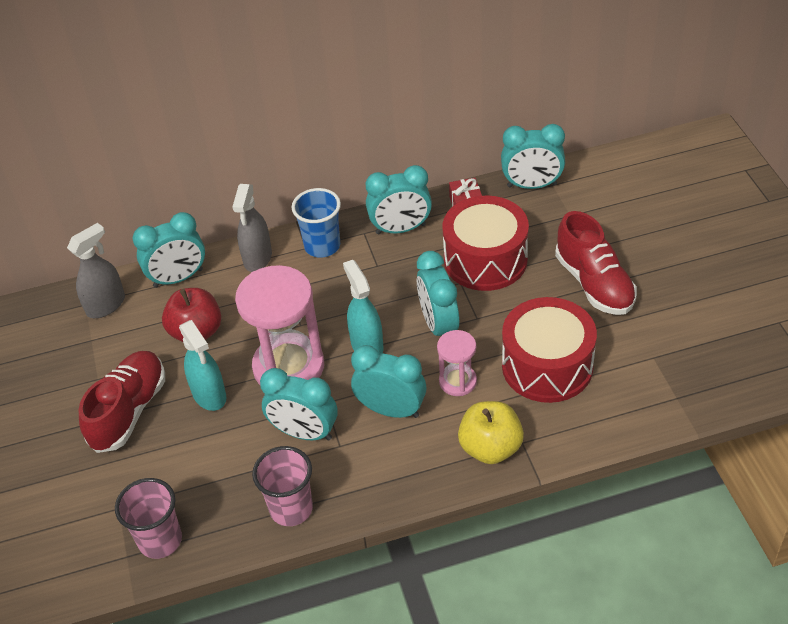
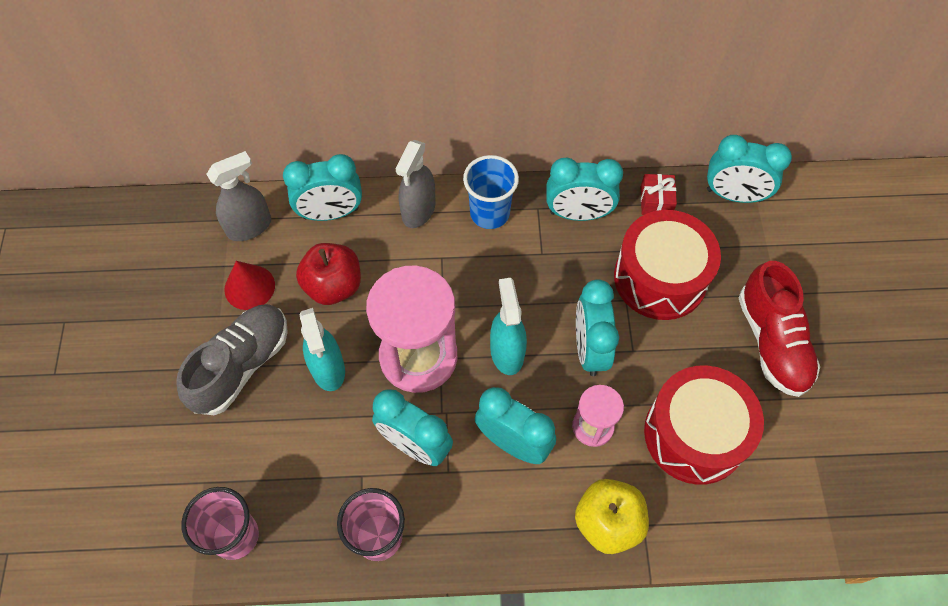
camera: 10 degrees right, 15 degrees up
(119, 350) = (249, 287): none -> red cone
(129, 411) = (241, 365): red shoe -> grey shoe

